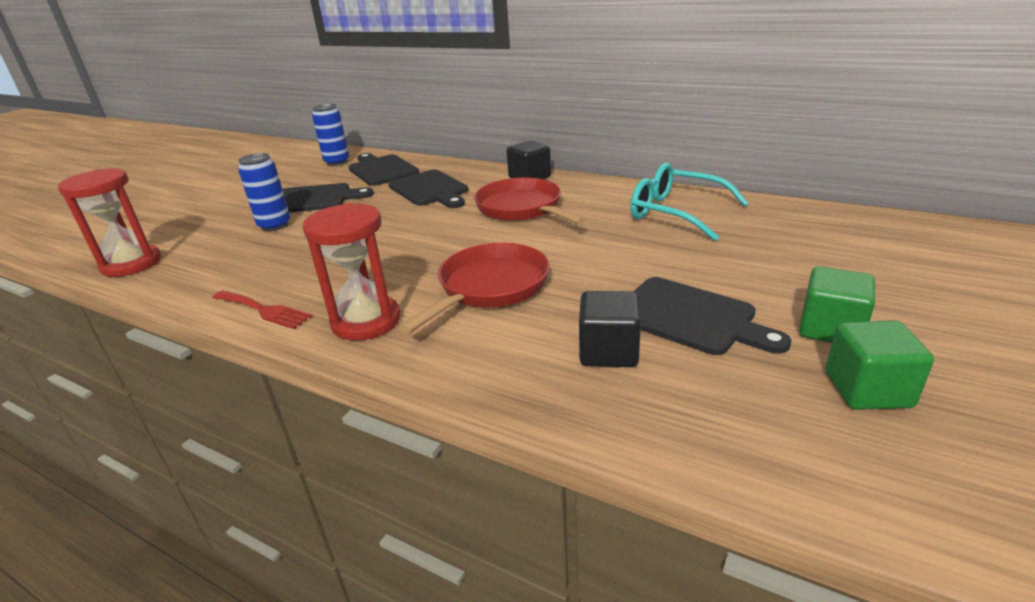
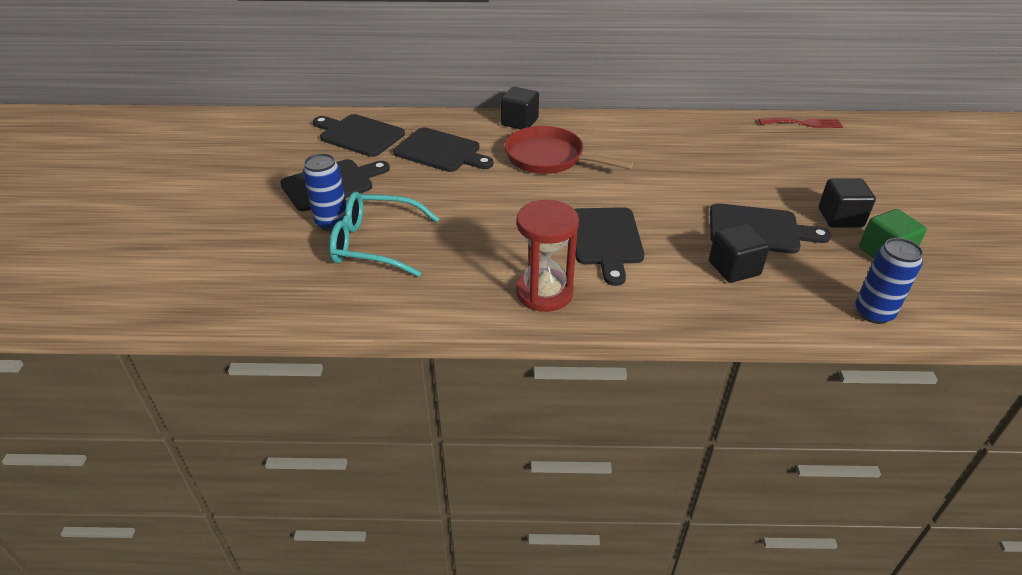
camera: 30 degrees left, 10 degrees up
(131, 264) = (234, 299): red hourglass -> none
(264, 310) = (445, 307): red fork -> red fork (804, 123)
(337, 162) = (293, 132): blue can -> blue can (873, 313)
(490, 287) = (605, 240): red pan -> black cutting board
(676, 213) = (673, 140): turquoise glasses -> turquoise glasses (375, 244)
(830, 329) = (840, 218): green cube -> black cube

